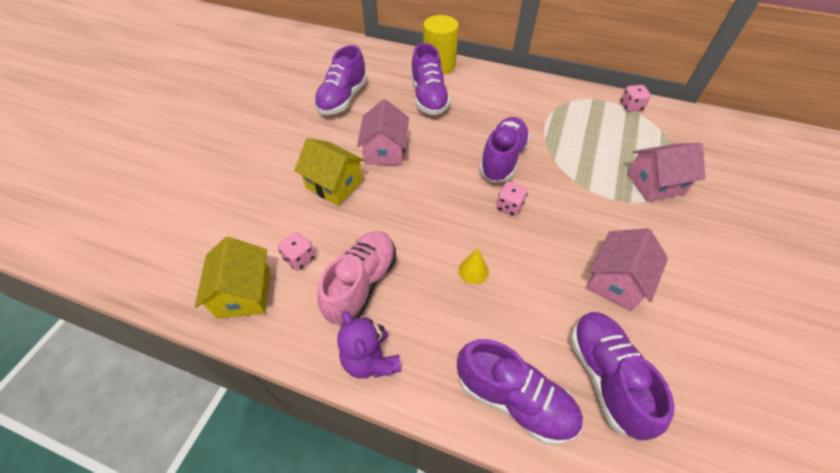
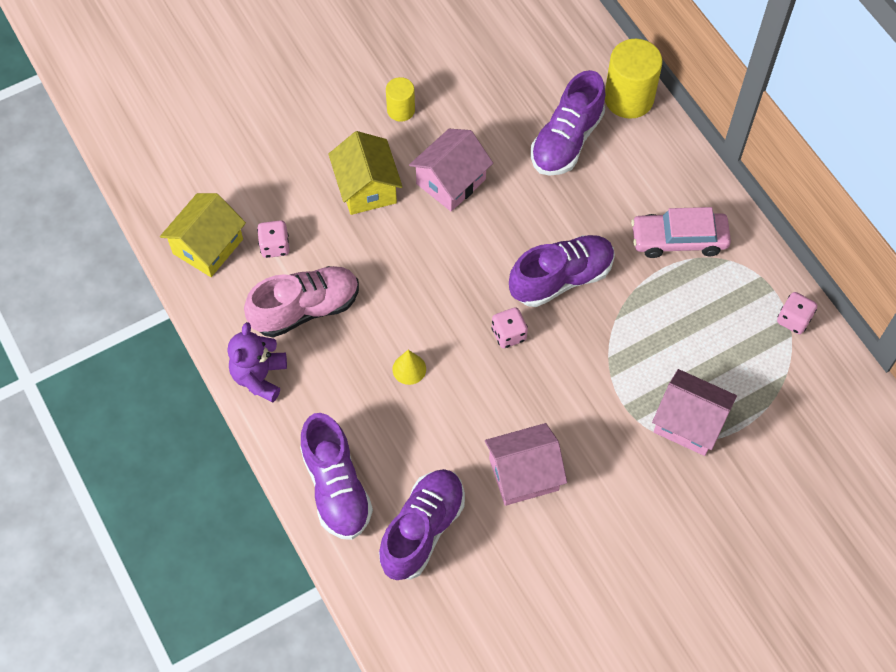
camera: 40 degrees right, 10 degrees up
(317, 134) = (401, 110): none -> yellow cylinder
(343, 99) = (469, 76): purple shoe -> none
(536, 106) = (679, 239): none -> pink car

